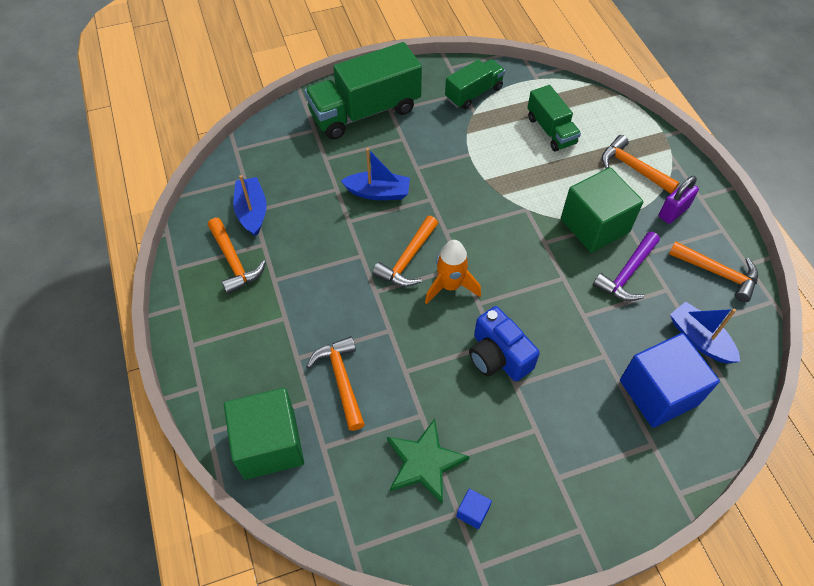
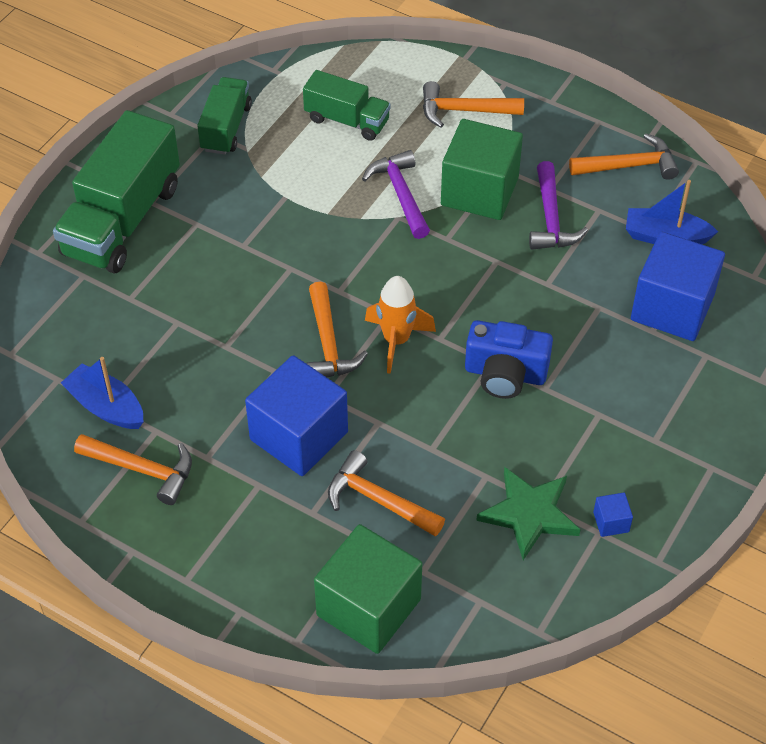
camera: 40 degrees left, 5 degrees down
(336, 304) = (299, 436): none -> blue cube
(378, 192) = (228, 297): blue boat -> none
(541, 196) = (400, 194): none -> purple hammer
(673, 212) = (540, 132): purple padlock -> none

